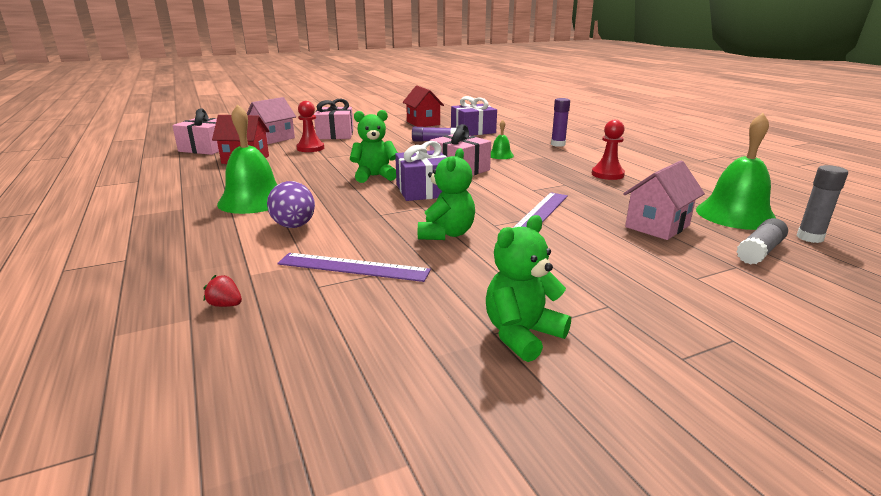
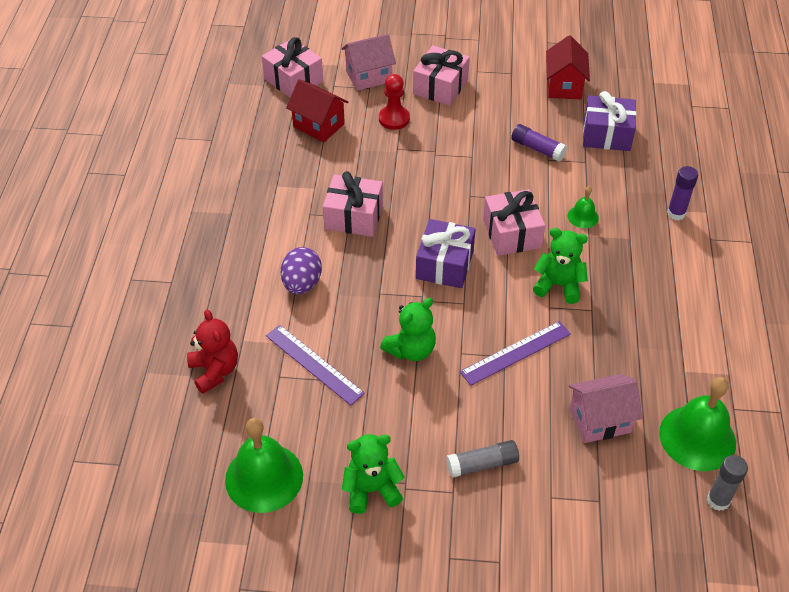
camera: 30 degrees right, 25 degrees up
(225, 305) = (215, 371): red strawberry -> red teddy bear
(253, 200) = (290, 222): green bell -> green bell (264, 477)
(316, 187) = (353, 217): none -> pink gift
(374, 176) = (418, 215): green teddy bear -> green teddy bear (558, 285)
(607, 174) = (657, 309): red pawn -> none
(759, 251) = (645, 494): grey glue stick -> grey glue stick (482, 464)

